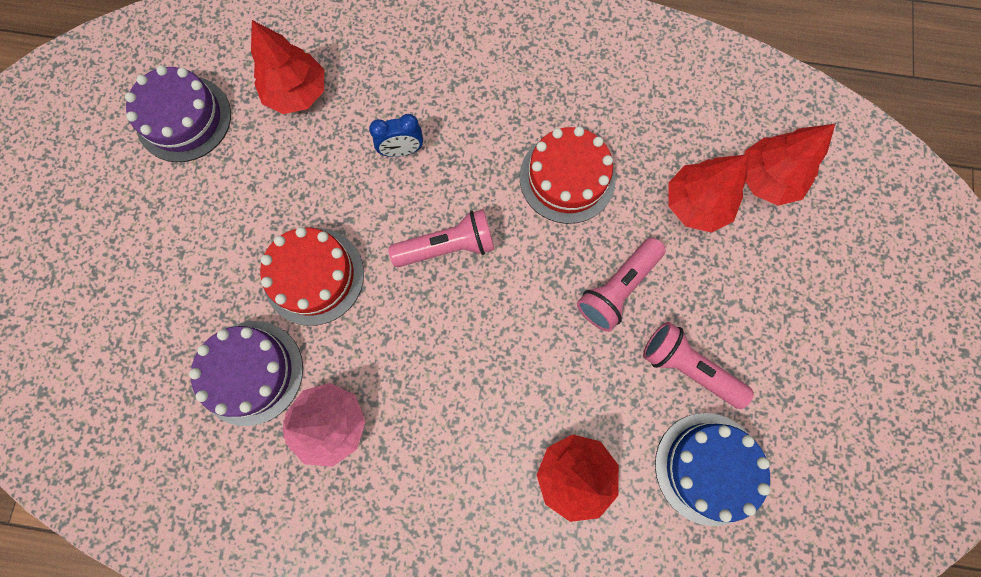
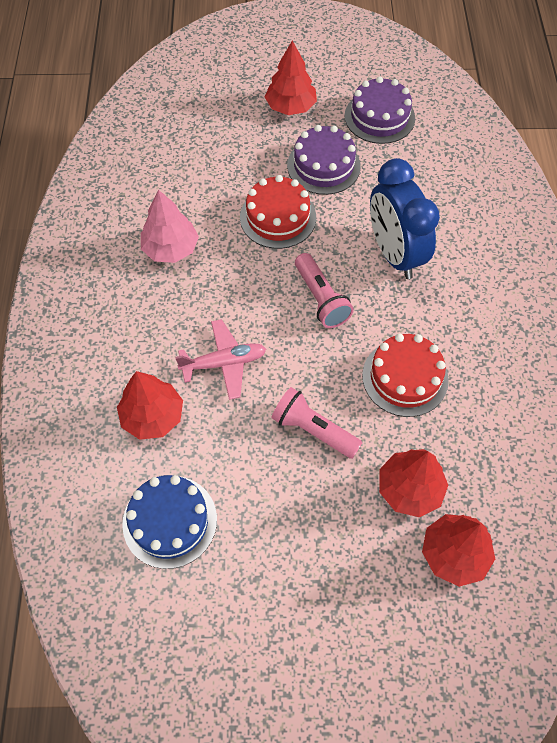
camera: 80 degrees right, 15 degrees down
(251, 372) = (200, 195): purple cake -> purple cake (323, 166)
(297, 92) = (422, 177): red tree -> red tree (291, 107)
(402, 151) = (394, 254): blue clock -> blue clock, size x2.19
(516, 377) = (224, 363): none -> pink plane
(687, 367) = (254, 495): pink flashlight -> none

